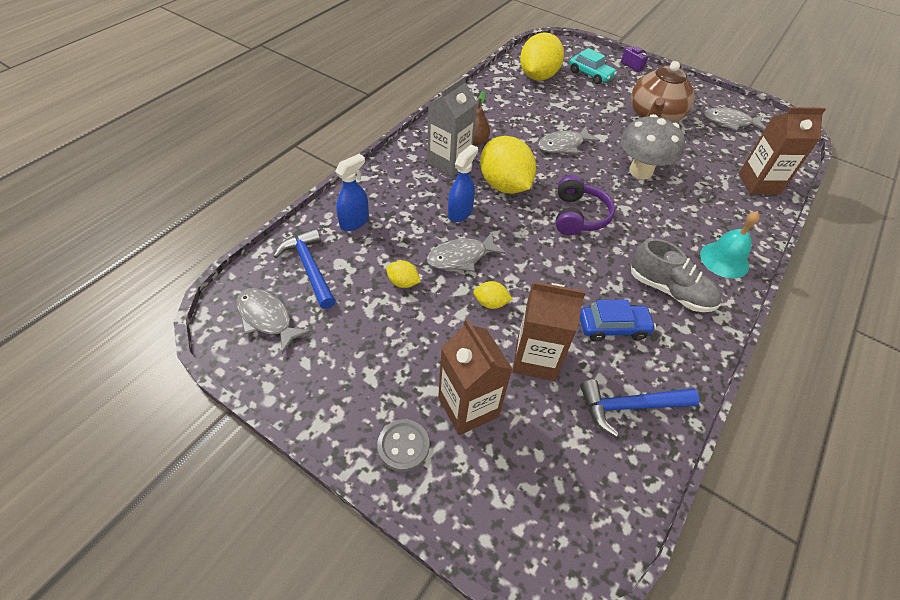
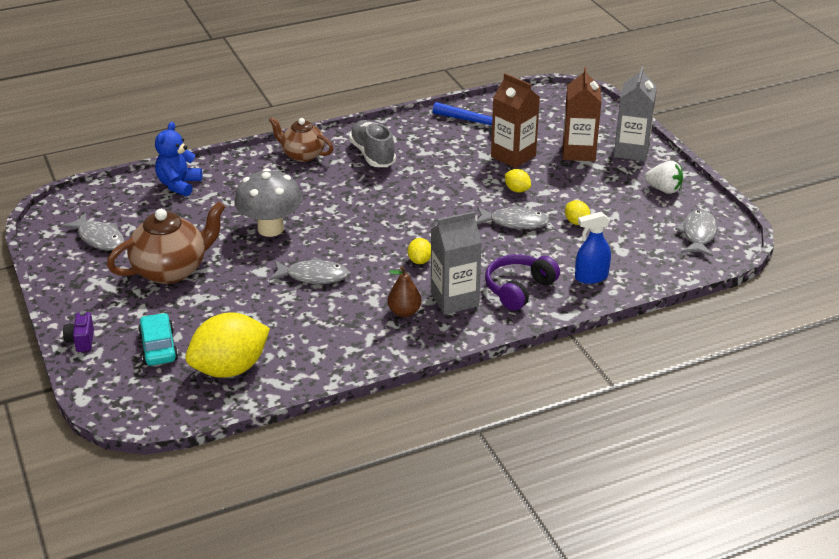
camera: 145 degrees left, 15 degrees down
(267, 319) = (698, 234): grey fish -> grey fish turned 150 degrees counterclockwise
(309, 268) = (650, 256): blue hammer -> none
(330, 381) = (664, 189): none -> white strawberry
(403, 446) = (631, 151): grey button -> grey carton
(460, 212) = (485, 253): blue spray bottle -> none
(504, 185) = (419, 261): yellow lemon -> yellow lemon, size x0.44
(578, 216) = (380, 216): purple headphones -> purple headphones (519, 289)
(613, 327) = (441, 152): blue car -> none
(724, 260) = (302, 155): turquoise bell -> brown teapot
(759, 184) = (179, 185): brown carton -> blue teddy bear

